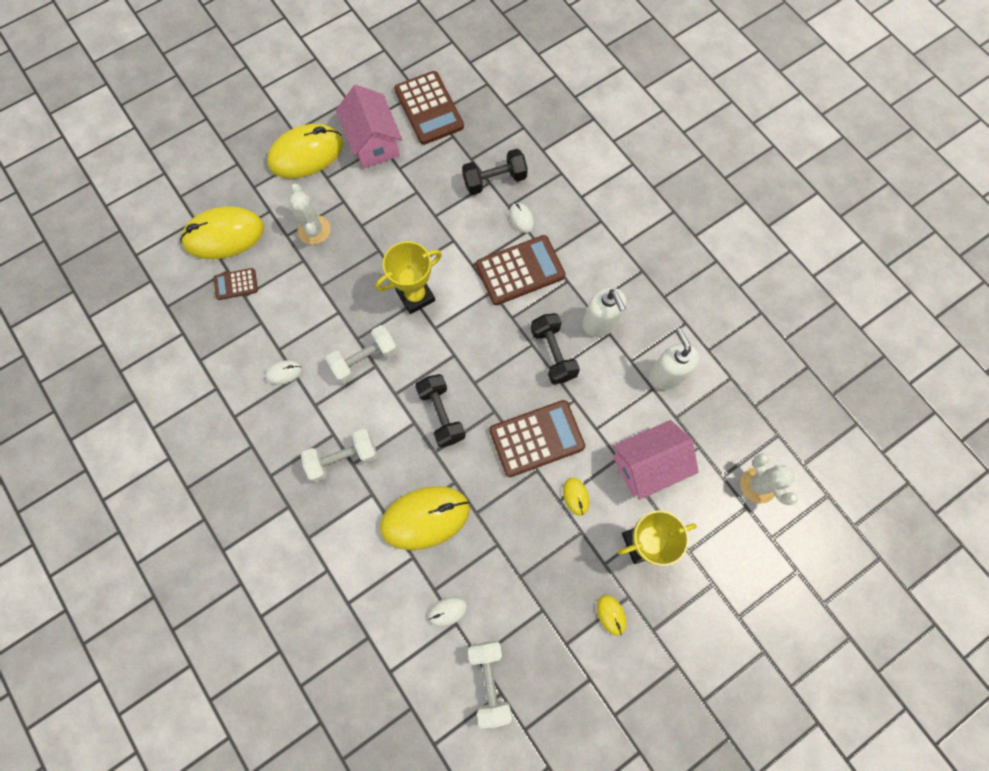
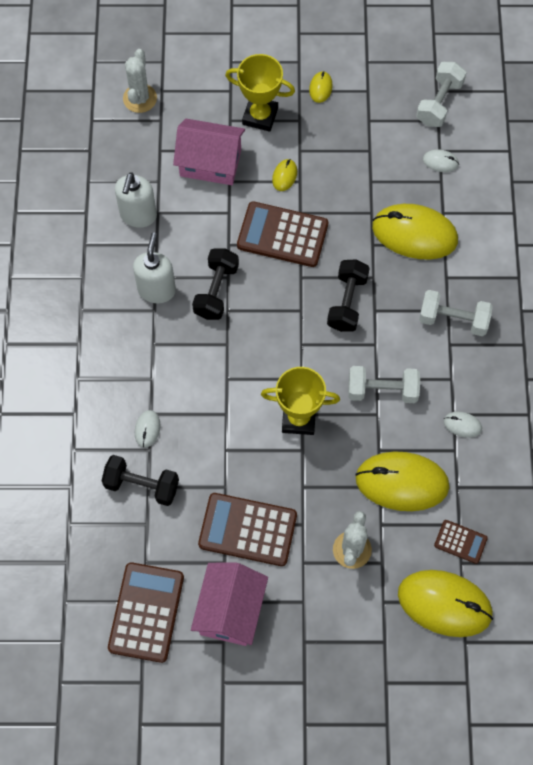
camera: 145 degrees left, 5 degrees down
(306, 154) = (308, 644): yellow mouse -> yellow mouse (402, 482)
(520, 271) = (187, 380): brown calculator -> brown calculator (248, 529)

